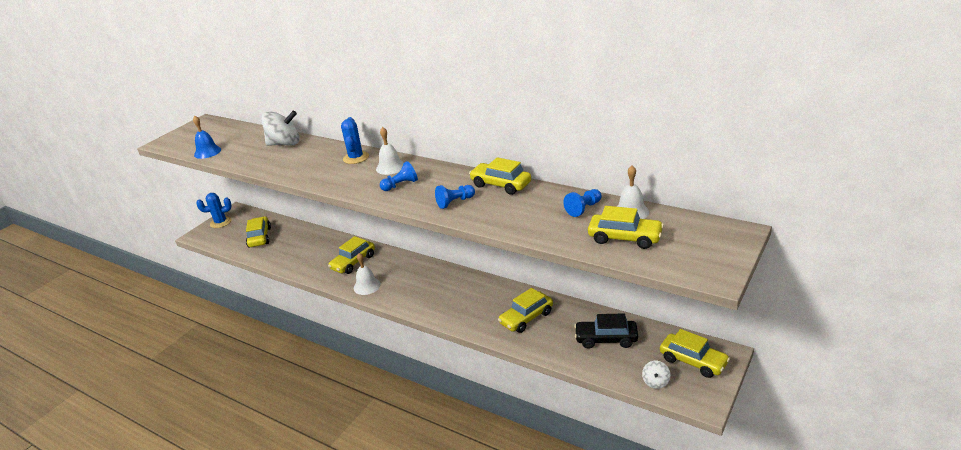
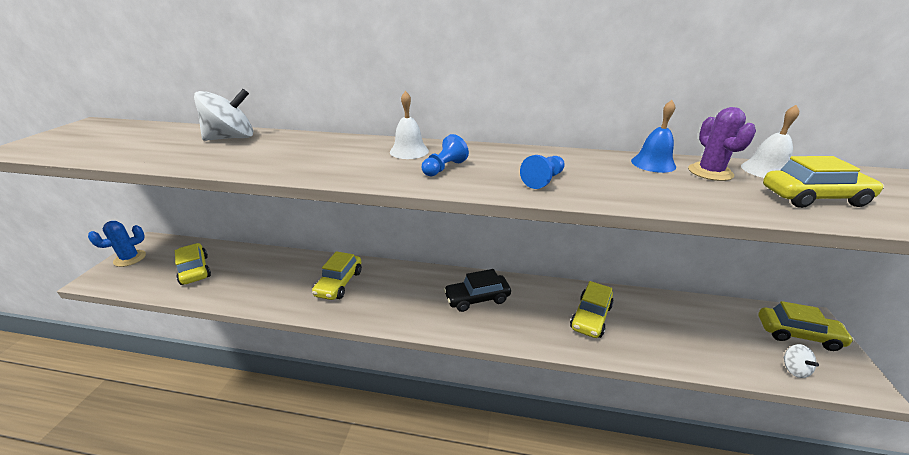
camera: 25 degrees left, 0 degrees up
(207, 152) = (102, 154): blue bell -> blue bell (653, 163)
(356, 158) = (350, 145): blue cactus -> none
(367, 286) = (373, 311): white bell -> none
(501, 185) = (575, 158): yellow car -> none
(583, 209) = (710, 172): blue pawn -> purple cactus
(606, 339) = (693, 326): black car -> black car (477, 298)

